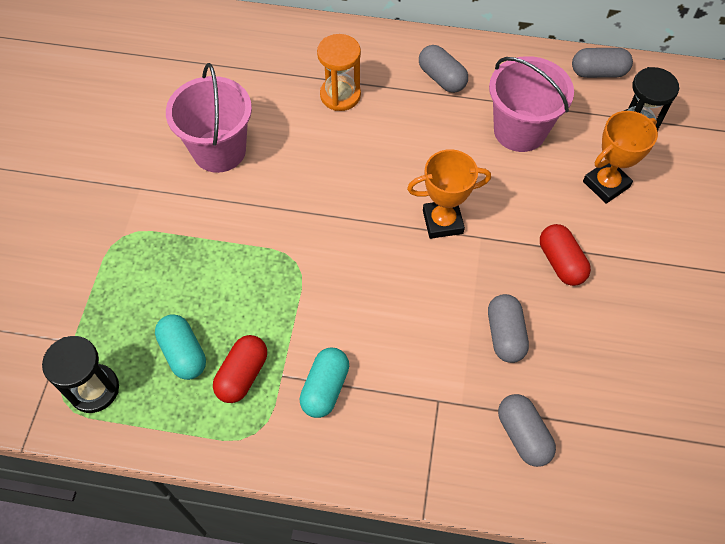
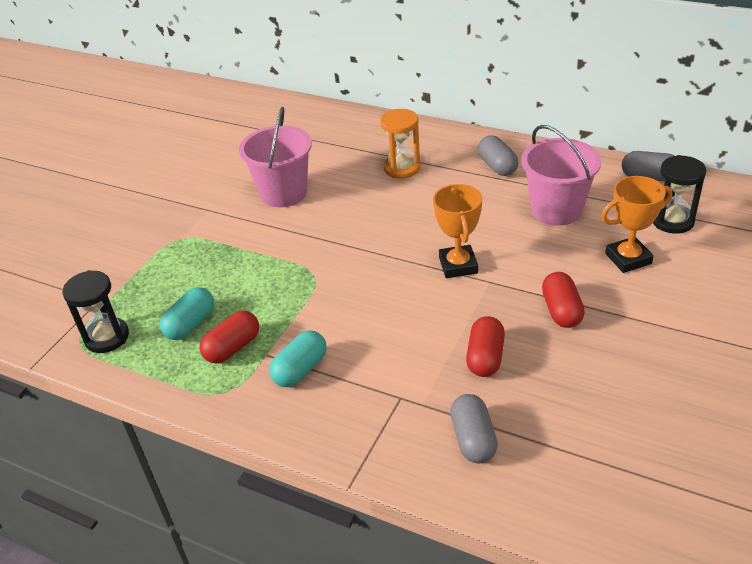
camera: 20 degrees right, 20 degrees down
(183, 353) = (190, 324): turquoise capsule -> turquoise capsule turned 45 degrees clockwise
(442, 222) = (458, 265): orange trophy -> orange trophy turned 75 degrees clockwise
(505, 335) = (485, 357): grey capsule -> red capsule

